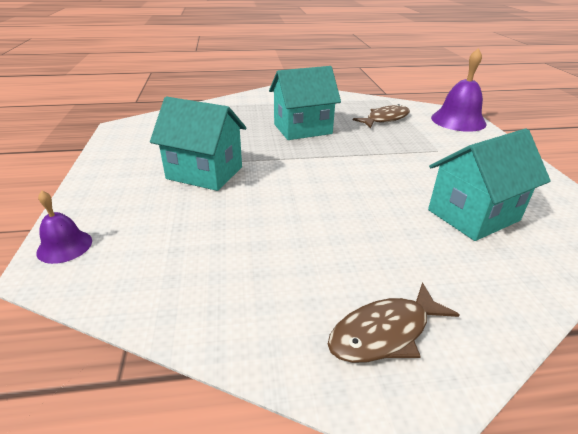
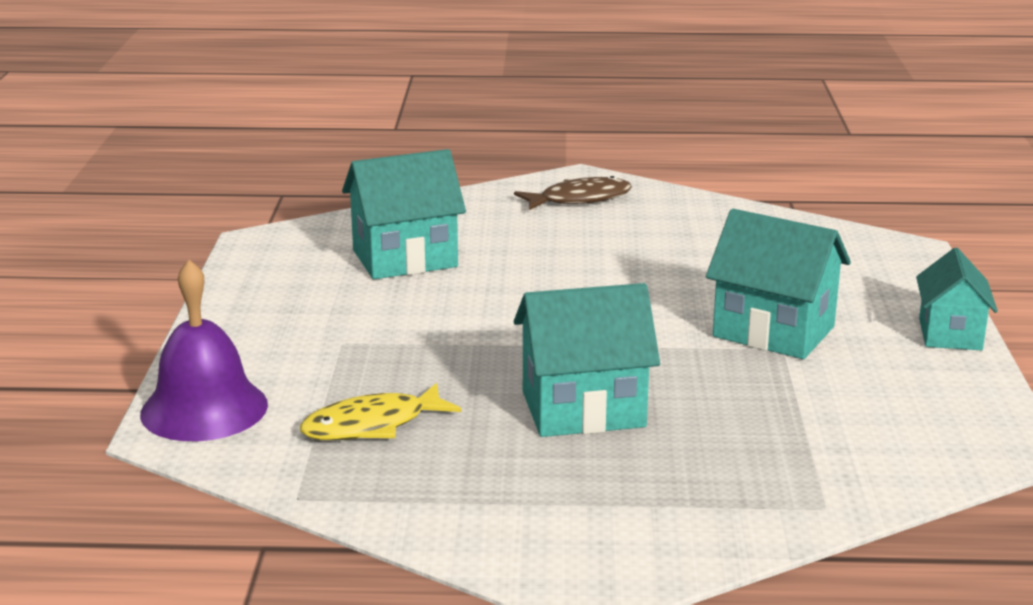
camera: 170 degrees left, 10 degrees down
(64, 246) = (909, 264): purple bell -> none
(94, 179) = (950, 334): none -> turquoise house
(385, 119) = (372, 425): brown fish -> yellow fish

